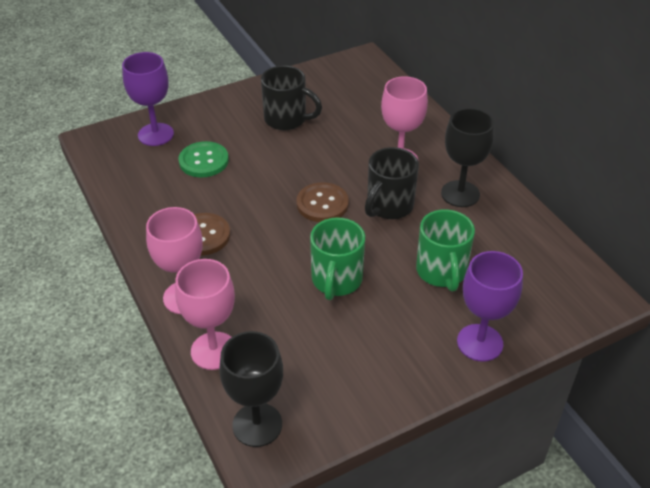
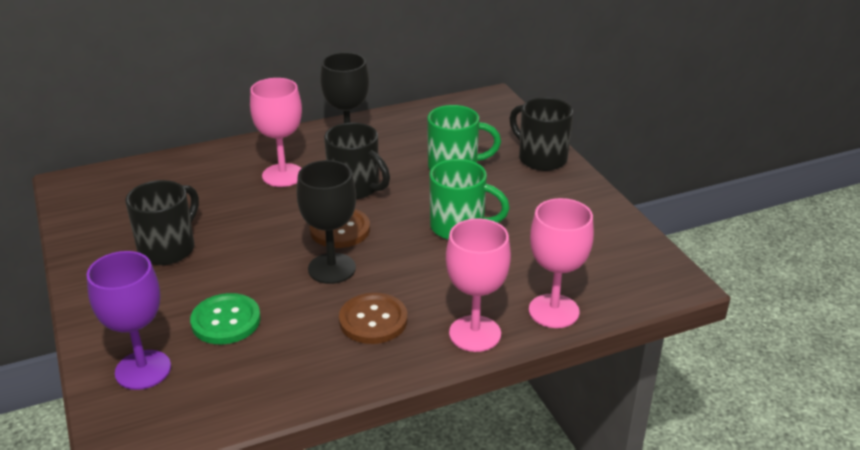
camera: 85 degrees left, 10 degrees down
(257, 425) = (643, 283): black goblet -> black goblet (332, 268)
(480, 343) = (540, 158): purple goblet -> black mug

